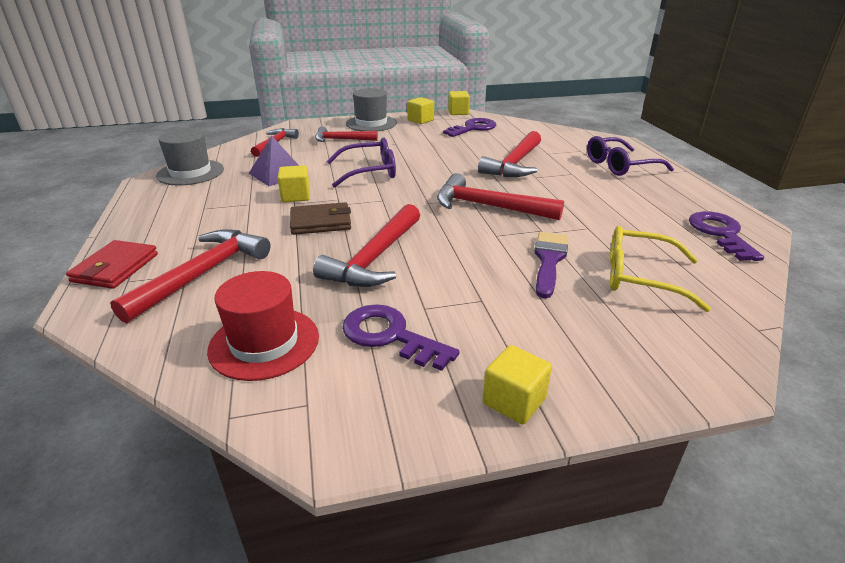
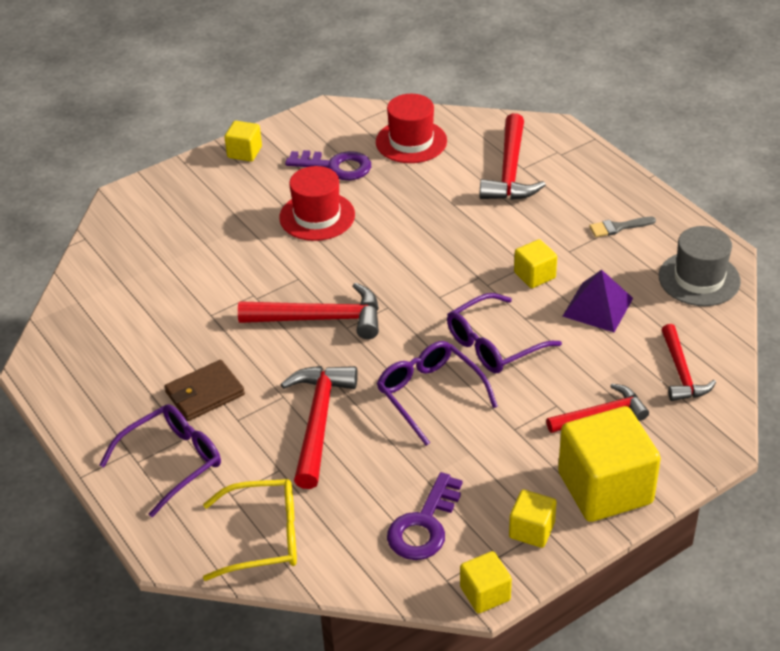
camera: 160 degrees right, 10 degrees up
(115, 268) = (582, 157): red wallet -> none
(188, 208) = (618, 227): none -> grey brush
(321, 222) = (473, 247): brown wallet -> brown wallet (205, 393)
(371, 123) = (605, 488): grey hat -> yellow cube
(375, 258) = (390, 221): red hammer -> none
(433, 161) = (430, 395): none -> purple glasses
(449, 282) = (317, 216): none -> red hat
(549, 260) = (242, 261): purple brush -> none
(640, 277) = (164, 263): yellow glasses -> yellow glasses (263, 537)
(720, 233) = (77, 343): purple key -> none

